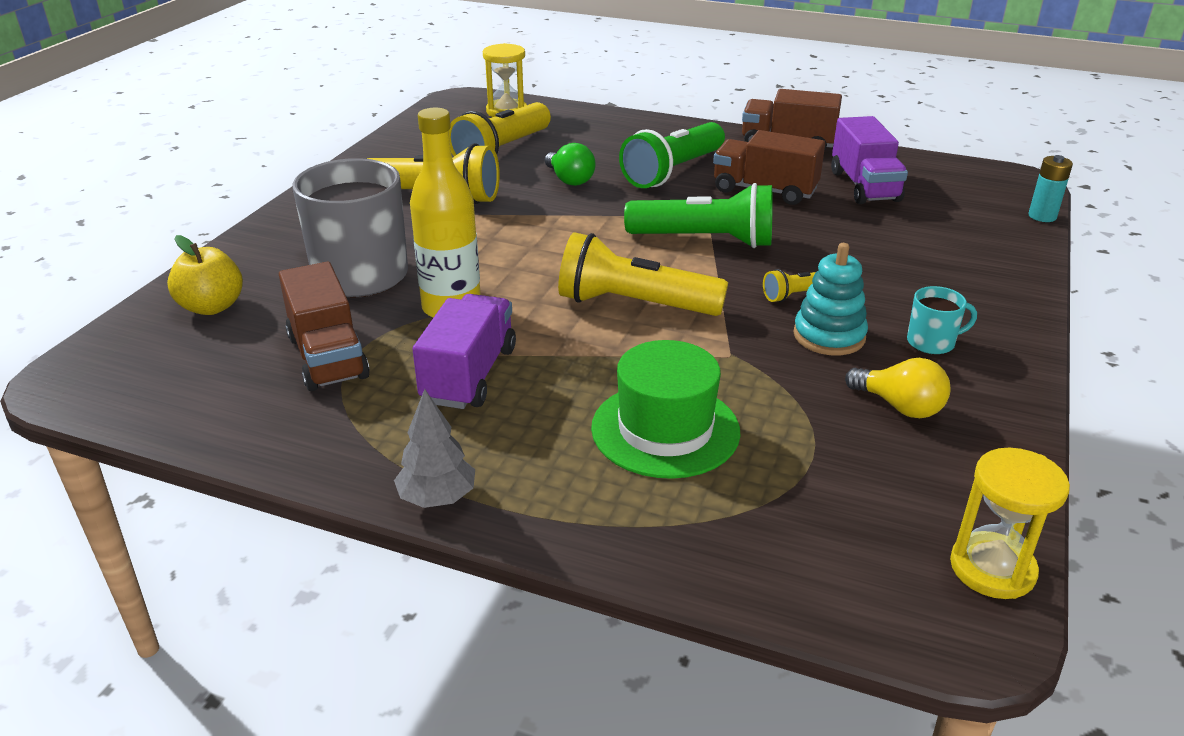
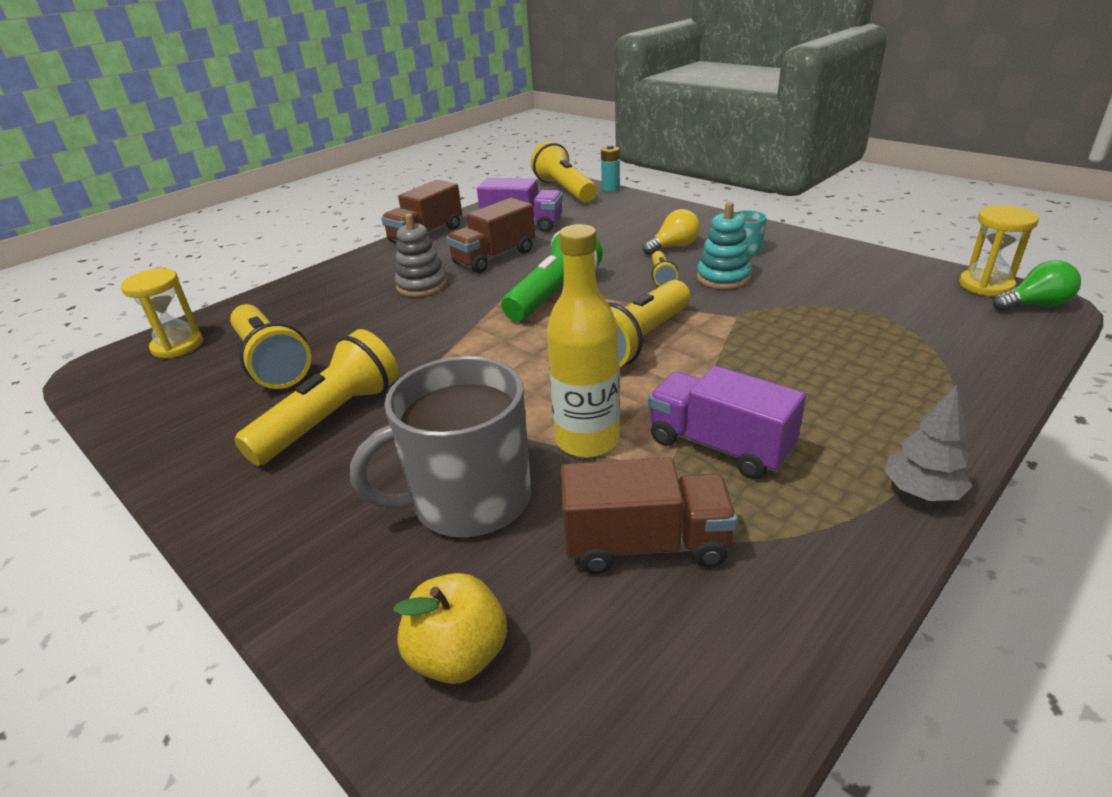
camera: 65 degrees left, 0 degrees up
(569, 180) = (382, 335): green light bulb -> green light bulb (1035, 305)
(665, 430) = (829, 360): green hat -> none
(672, 172) = (422, 285): green flashlight -> grey stacking toy
(900, 406) = (817, 274): yellow light bulb -> yellow light bulb (674, 247)
(1000, 188) = (564, 190): none -> yellow flashlight

